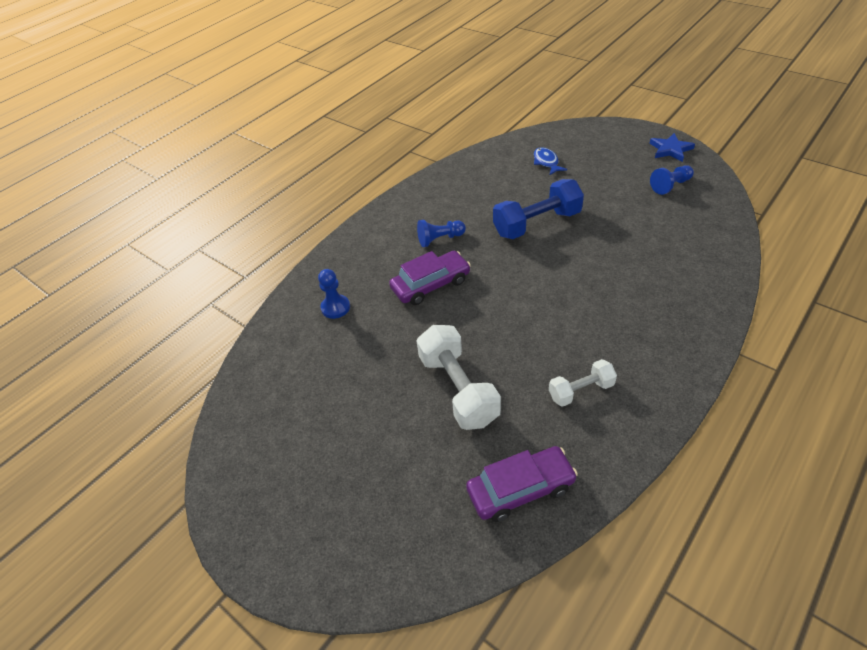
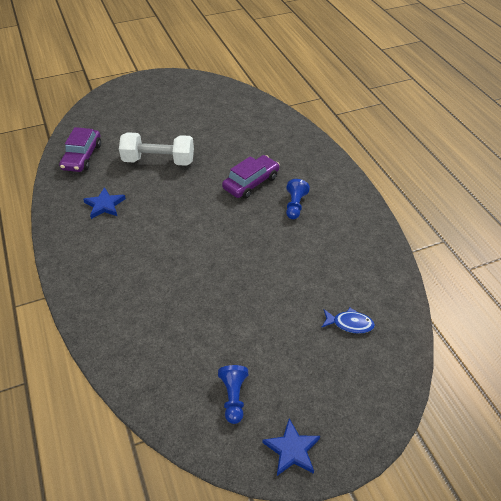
camera: 115 degrees right, 0 degrees up
(335, 307) = (269, 138): blue pawn -> none
(431, 284) = (251, 183): purple car -> purple car turned 135 degrees counterclockwise
(537, 223) = (265, 267): blue dumbbell -> none
(581, 391) = (104, 205): white dumbbell -> blue star

